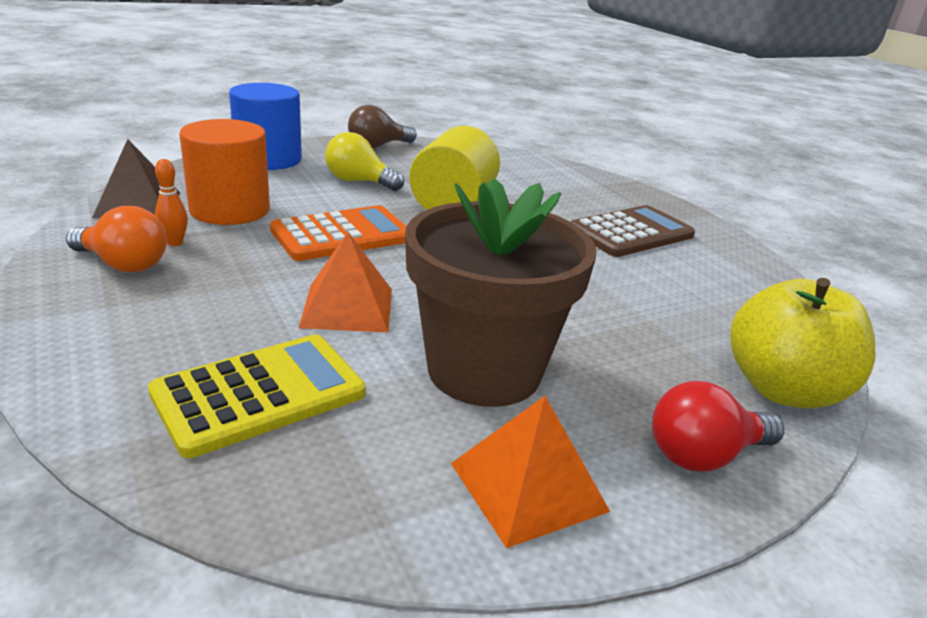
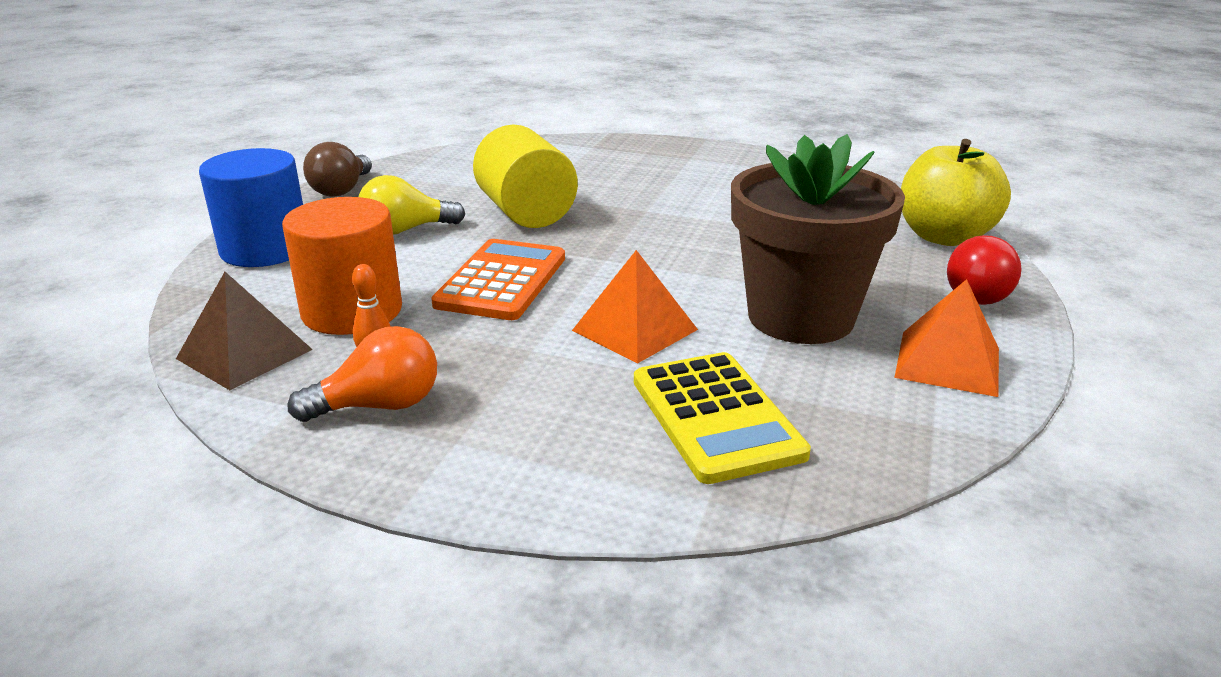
camera: 40 degrees left, 0 degrees up
(259, 394) = (716, 417): yellow calculator -> yellow calculator turned 150 degrees clockwise
(631, 233) = (689, 177): brown calculator -> none

